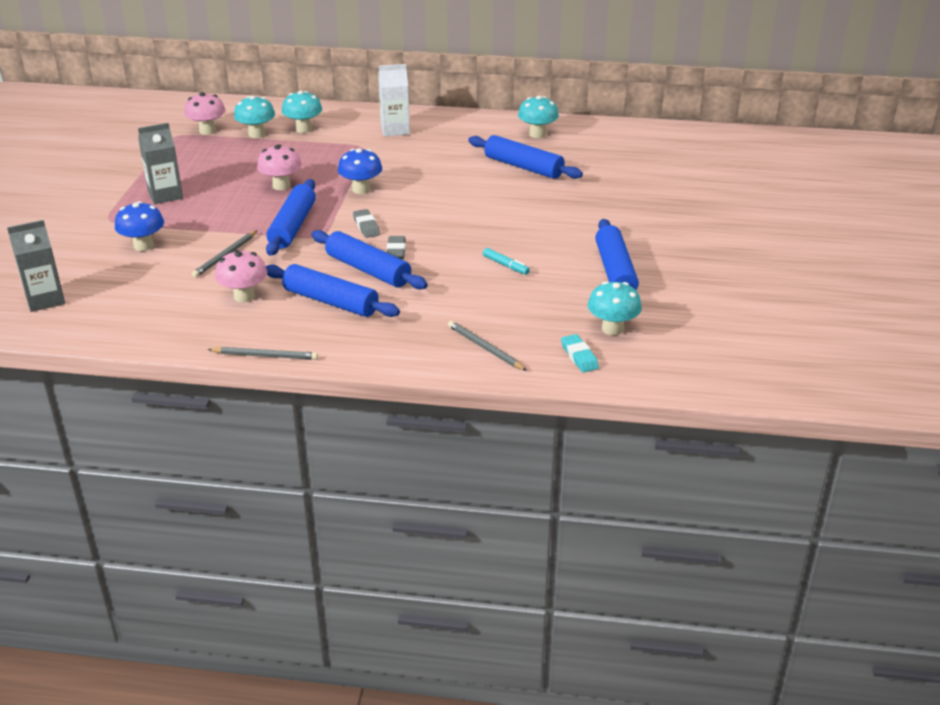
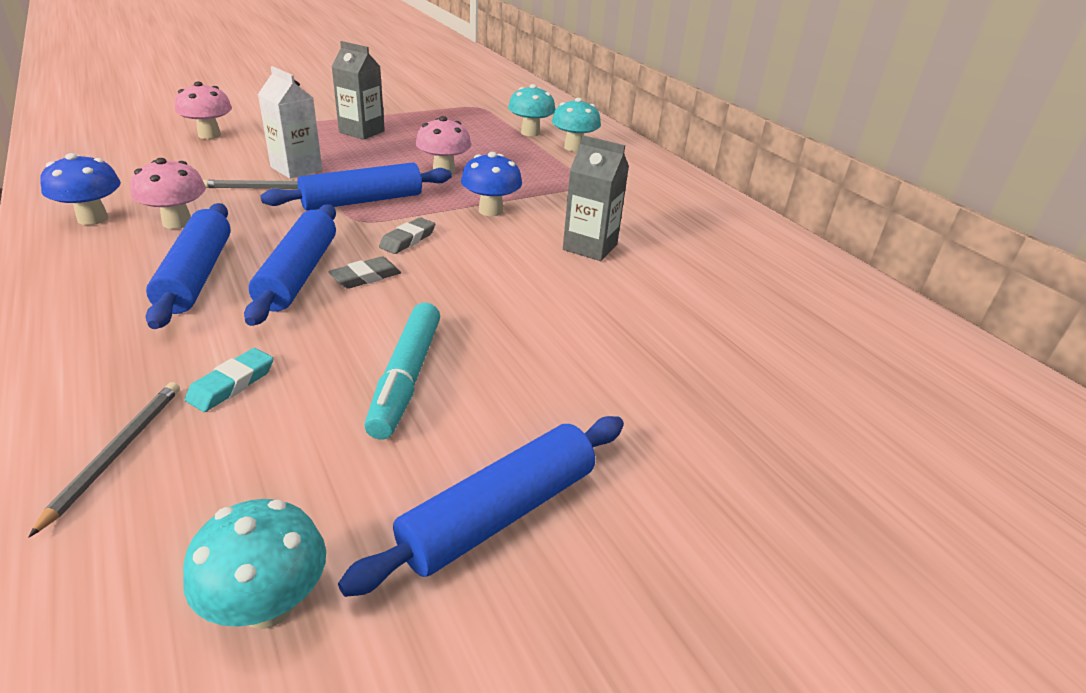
camera: 50 degrees right, 0 degrees up
(45, 299) = (114, 142): grey carton -> grey carton (590, 247)
(143, 246) = (252, 150): blue mushroom -> blue mushroom (93, 219)
(207, 131) = (505, 114): pink mushroom -> pink mushroom (209, 135)
(265, 356) = (30, 276): grey pencil -> none
(395, 130) = (649, 188): white carton -> white carton (296, 168)
(506, 265) = (406, 378): turquoise marker -> turquoise marker, size x1.88
(523, 167) = (700, 294): blue rolling pin -> none
(537, 134) = (798, 275): turquoise mushroom -> none
(579, 356) = (125, 597): turquoise eraser -> turquoise eraser (232, 384)

